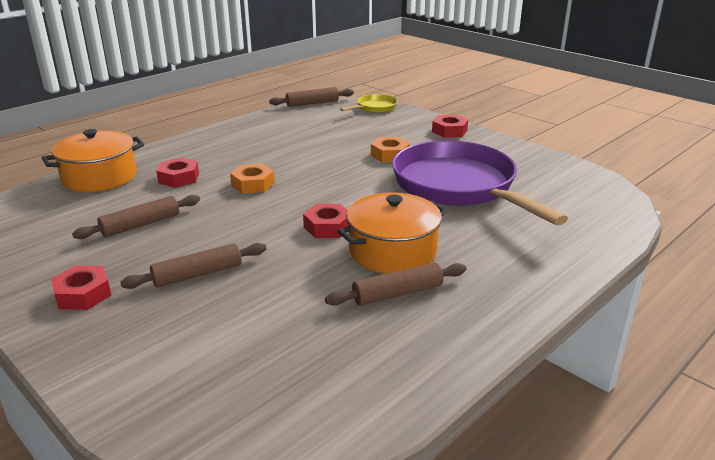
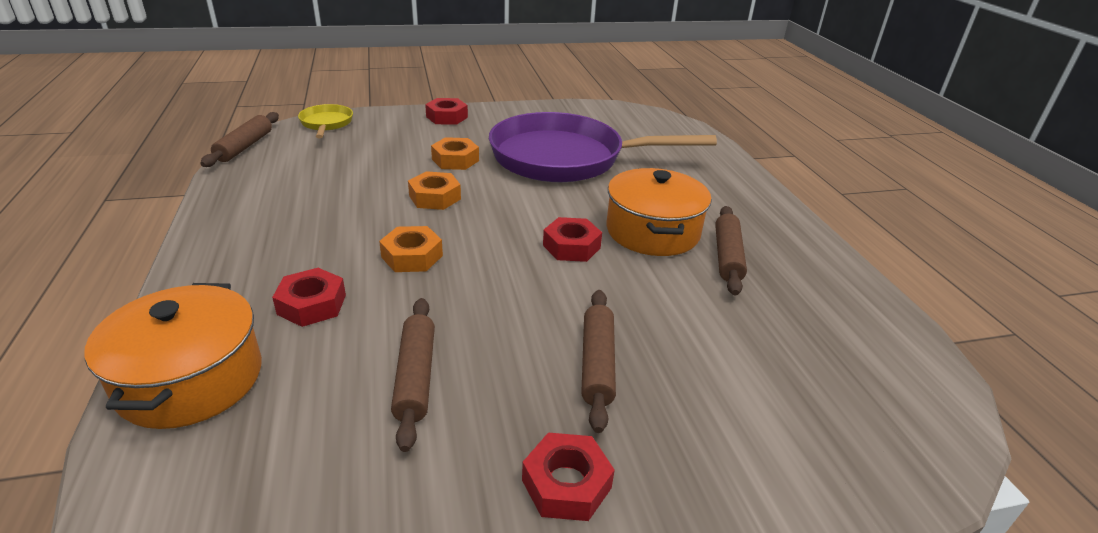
camera: 60 degrees left, 5 degrees up
(330, 166) = (435, 197): none -> orange nut

